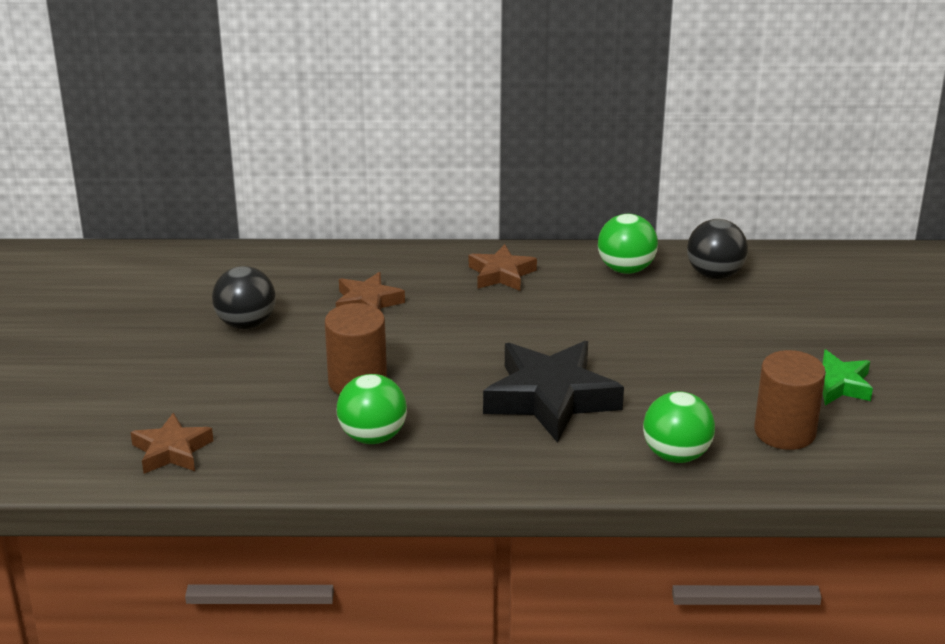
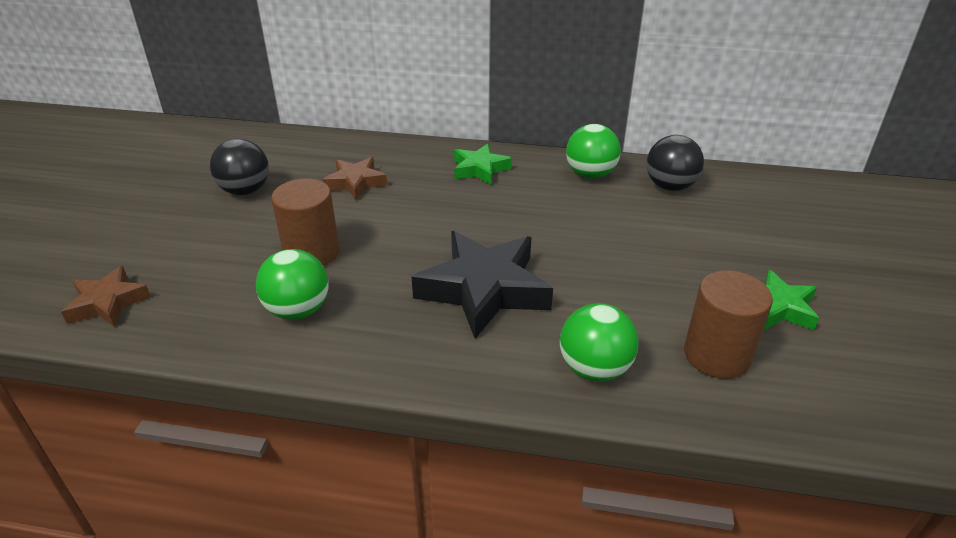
camera: 10 degrees right, 5 degrees up
(501, 274) = (479, 169): brown star -> green star

